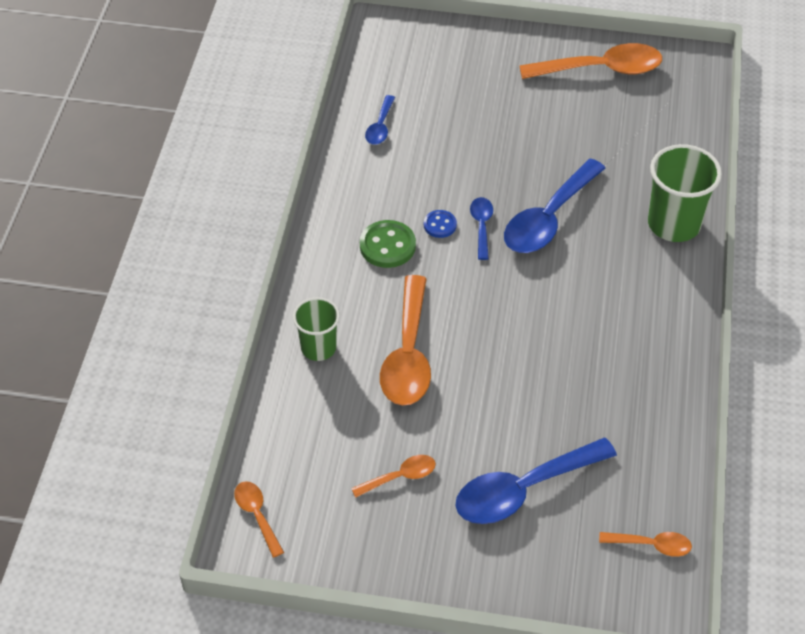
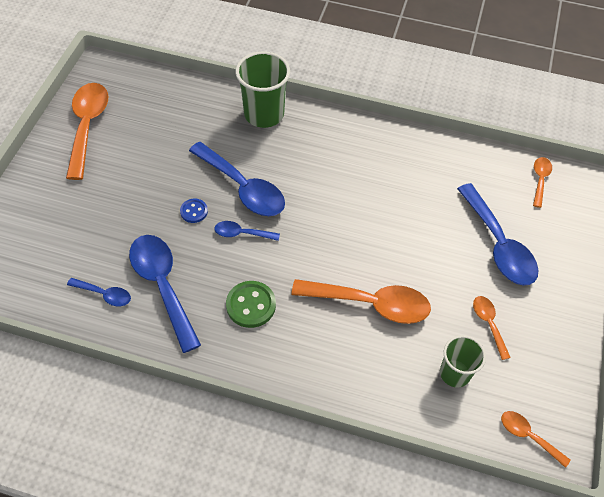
camera: 85 degrees left, 5 degrees up
(257, 515) = (528, 436): orange spoon -> orange spoon turned 60 degrees clockwise
(318, 348) = (357, 372): green cup -> green cup (455, 373)
(399, 169) = (162, 285): none -> blue spoon
(440, 225) = (234, 263): blue button -> blue button (194, 211)

